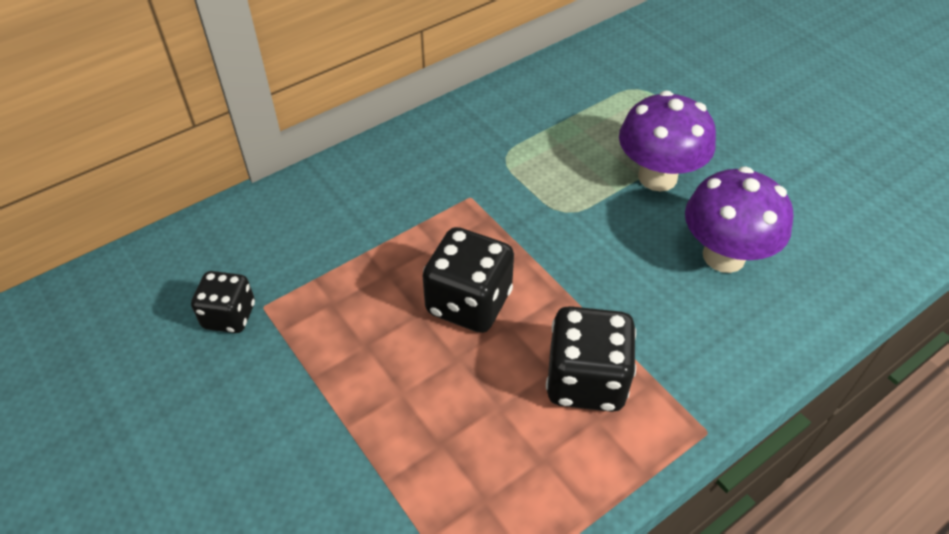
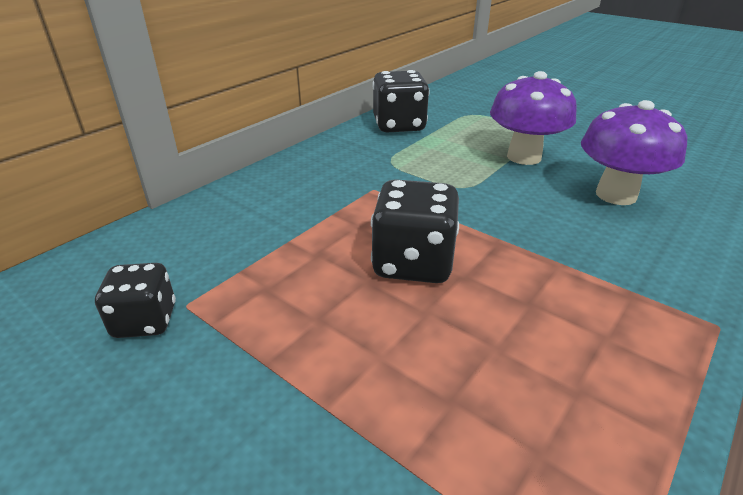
camera: 15 degrees left, 15 degrees down
(586, 380) = (569, 305): black dice -> black dice (399, 125)

